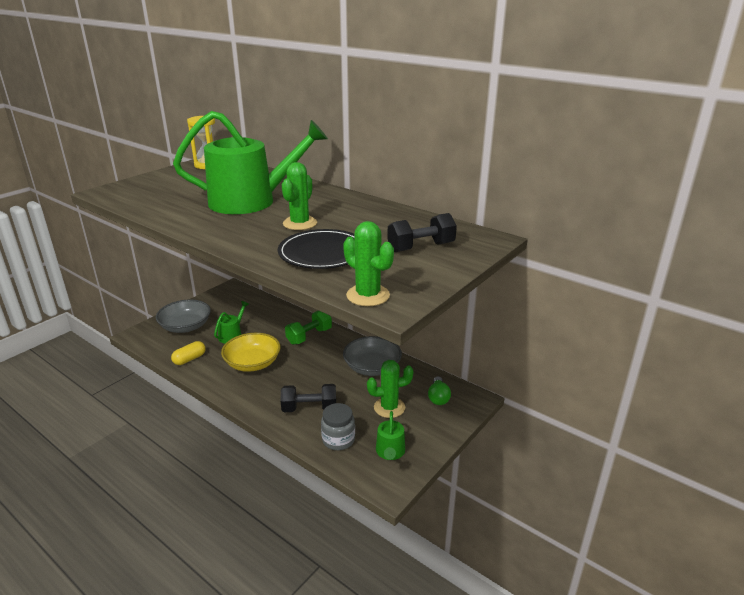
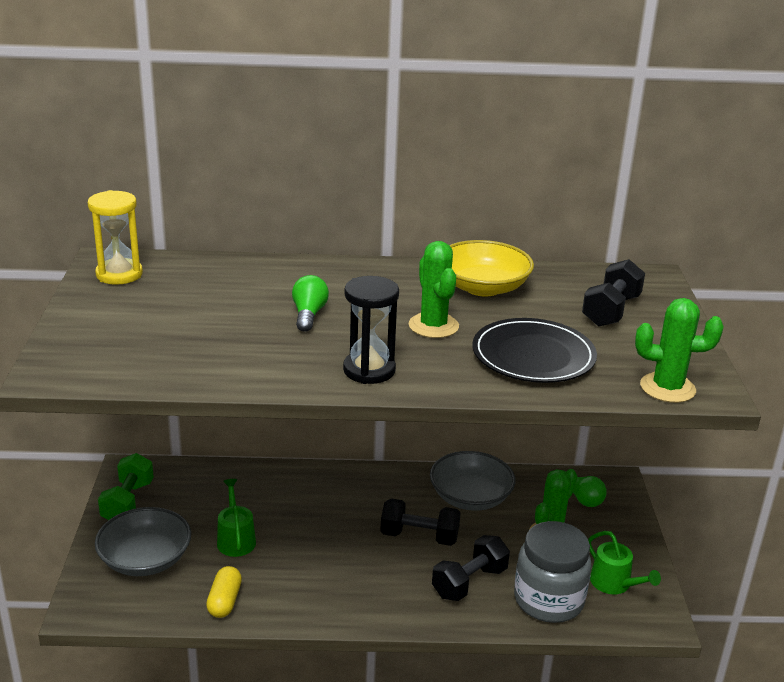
camera: 40 degrees left, 0 degrees up
(225, 231) = (369, 370): none -> black hourglass
(250, 201) = (308, 315): green watering can -> green light bulb
(252, 363) = (321, 563): yellow bowl -> yellow bowl (483, 287)
(309, 336) = (342, 493): green dumbbell -> green dumbbell (128, 502)
(317, 373) = (419, 536): none -> black dumbbell
(338, 440) = (548, 600): grey jar -> grey jar, size x1.53

